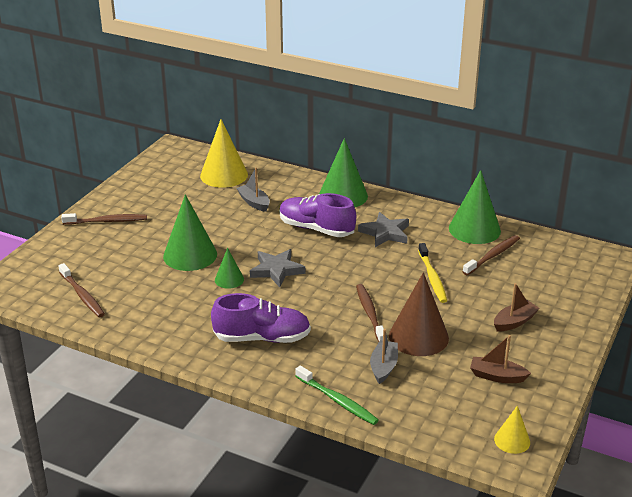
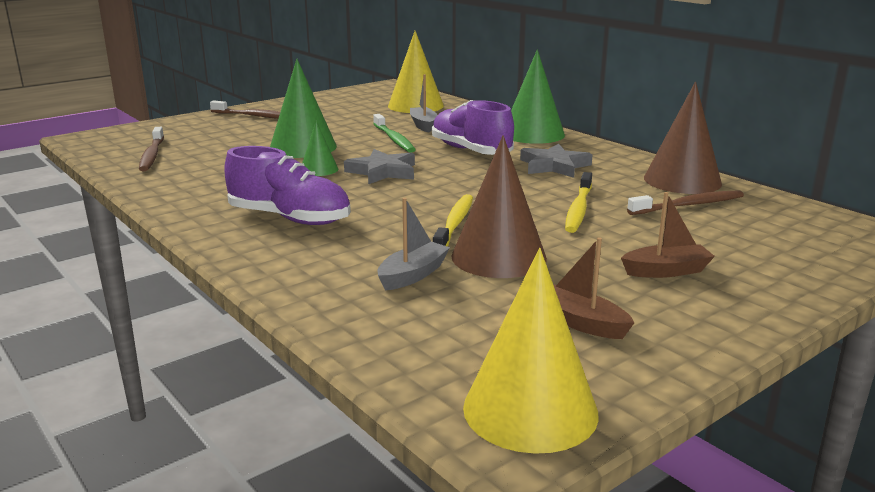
camera: 25 degrees right, 10 degrees down
(337, 400) = (305, 293): green toothbrush -> green toothbrush (394, 139)
(370, 314) = (454, 224): brown toothbrush -> yellow toothbrush
(474, 229) = (682, 180): green cone -> brown cone
(512, 440) = (530, 410): yellow cone -> yellow cone, size x1.89

